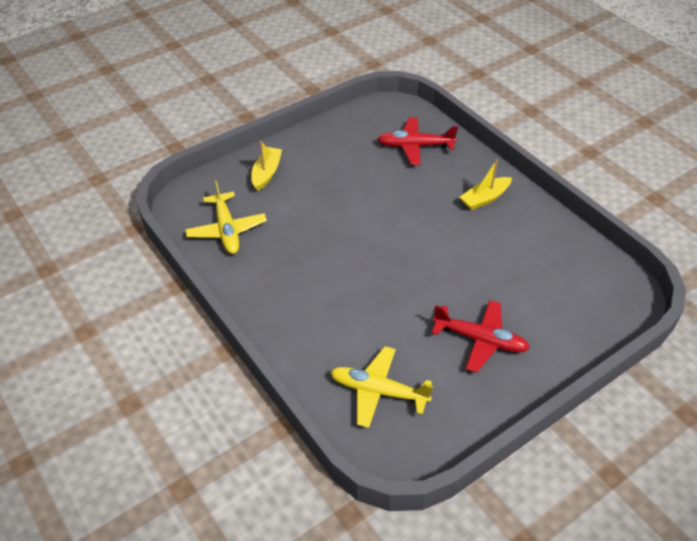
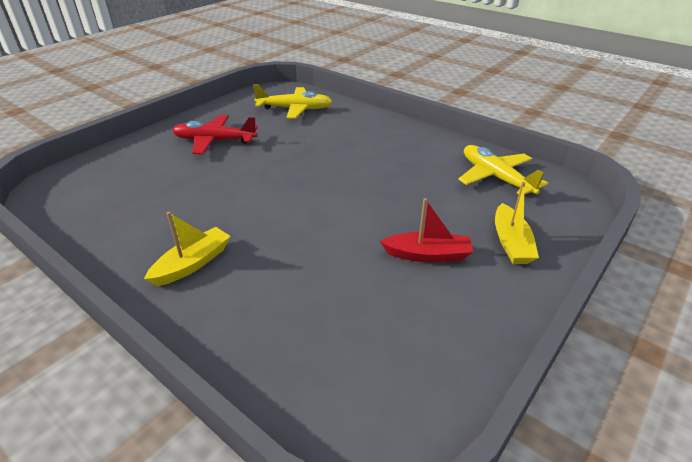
camera: 165 degrees right, 10 degrees down
(327, 176) = (427, 255): none -> red boat
(415, 146) = (310, 334): red plane -> none

